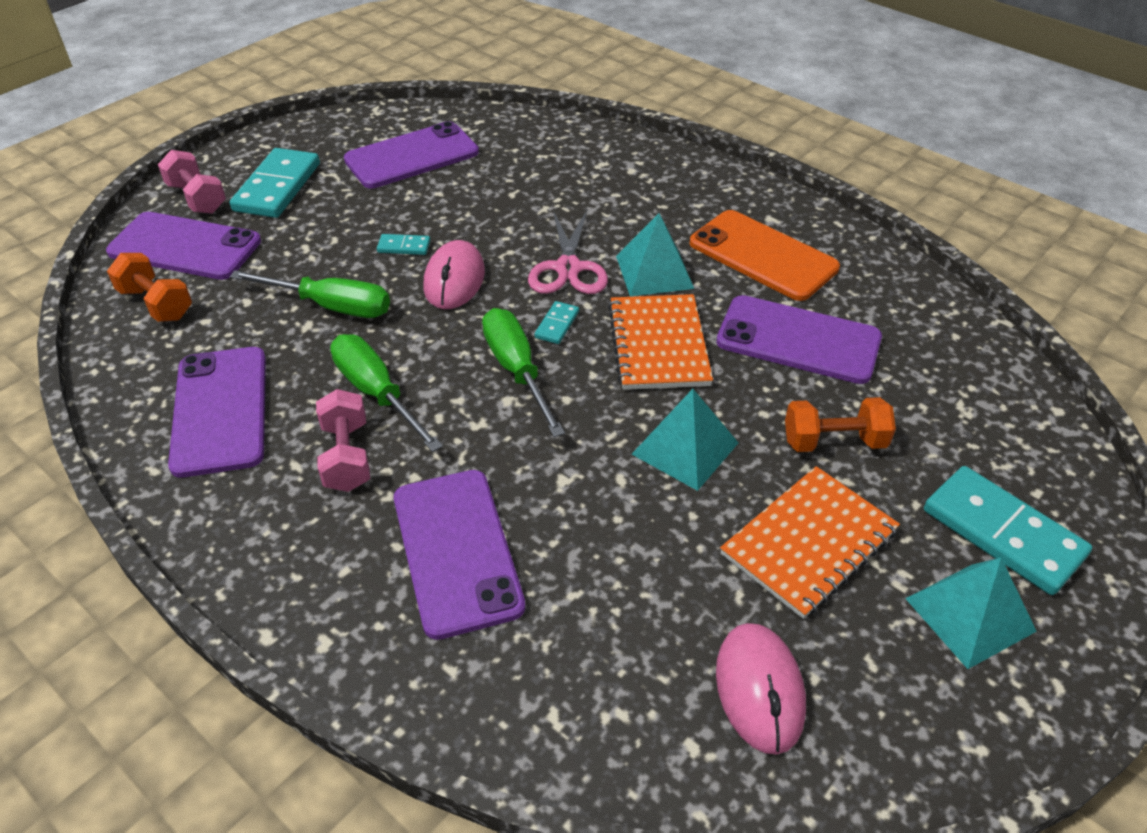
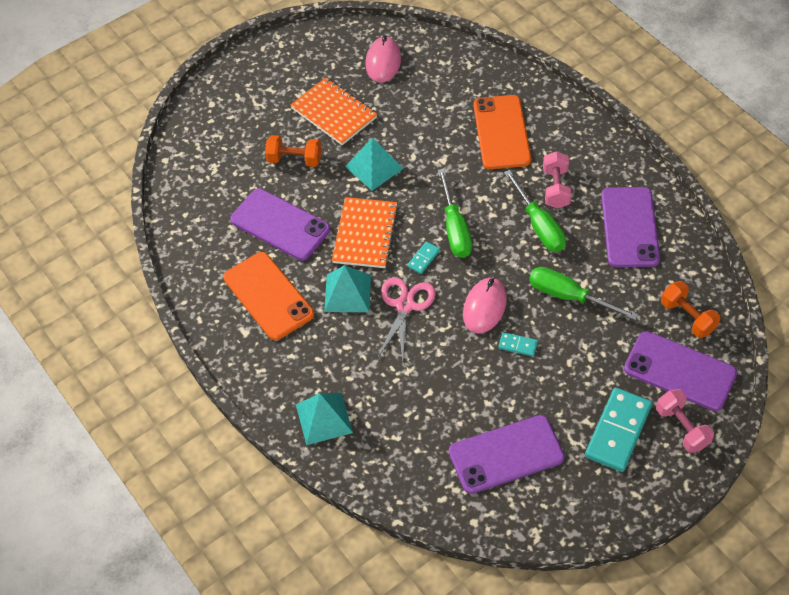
camera: 165 degrees left, 10 degrees up
(457, 551) = (501, 132): purple phone -> orange phone
(809, 543) = (334, 113): orange notebook -> orange notebook turned 75 degrees clockwise
(970, 614) = (280, 75): turquoise pyramid -> turquoise pyramid (324, 418)
(1003, 533) = (241, 105): turquoise domino -> none

